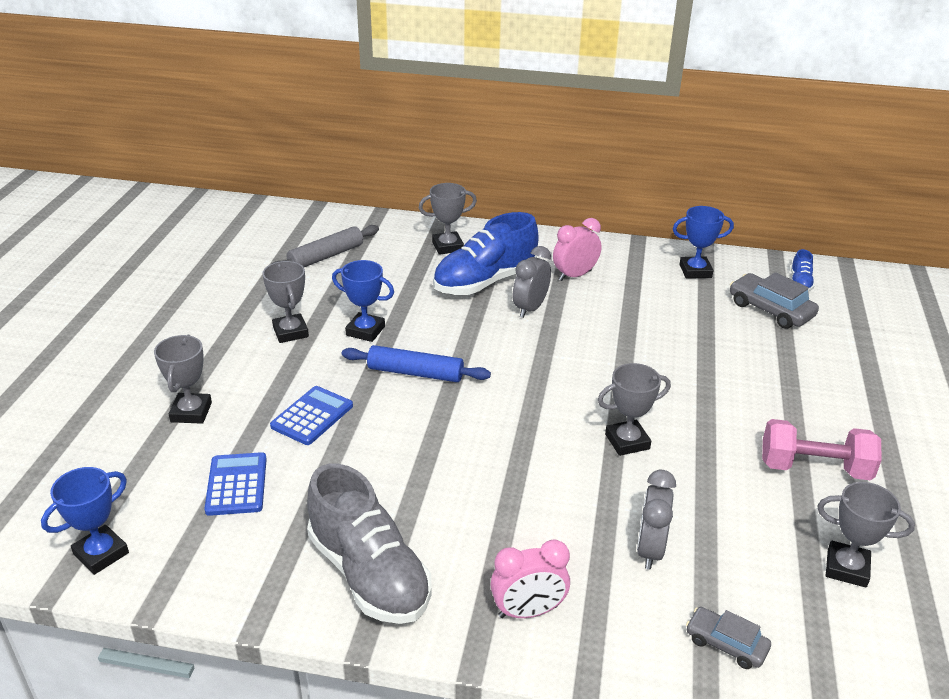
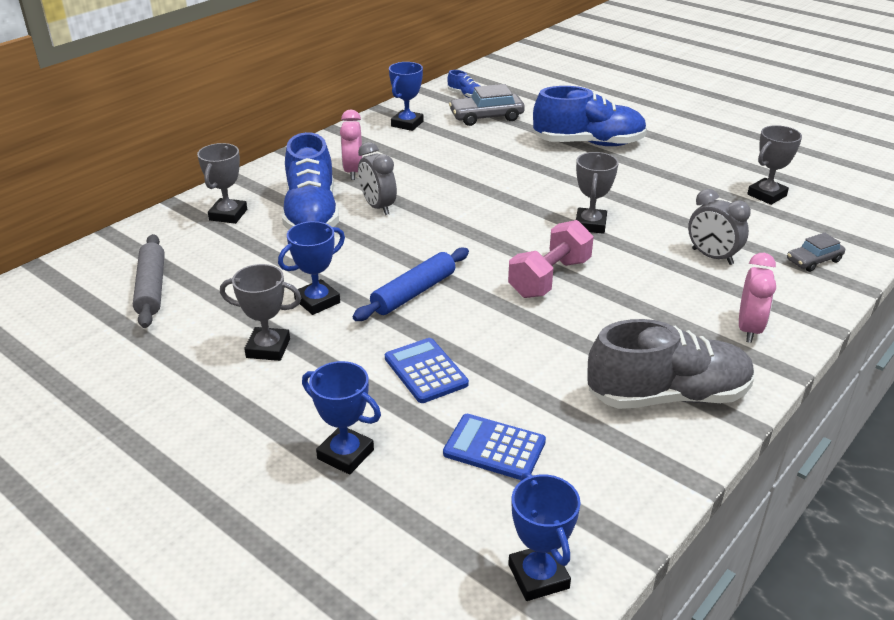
camera: 60 degrees left, 0 degrees up
(191, 412) = (345, 454): grey trophy -> blue trophy
(799, 392) = (588, 143): none -> blue shoe
(814, 468) = (669, 169): pink dumbbell -> pink dumbbell (549, 278)

